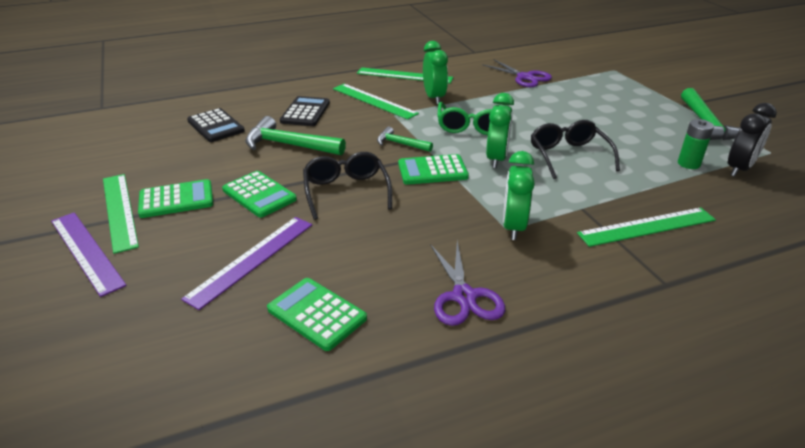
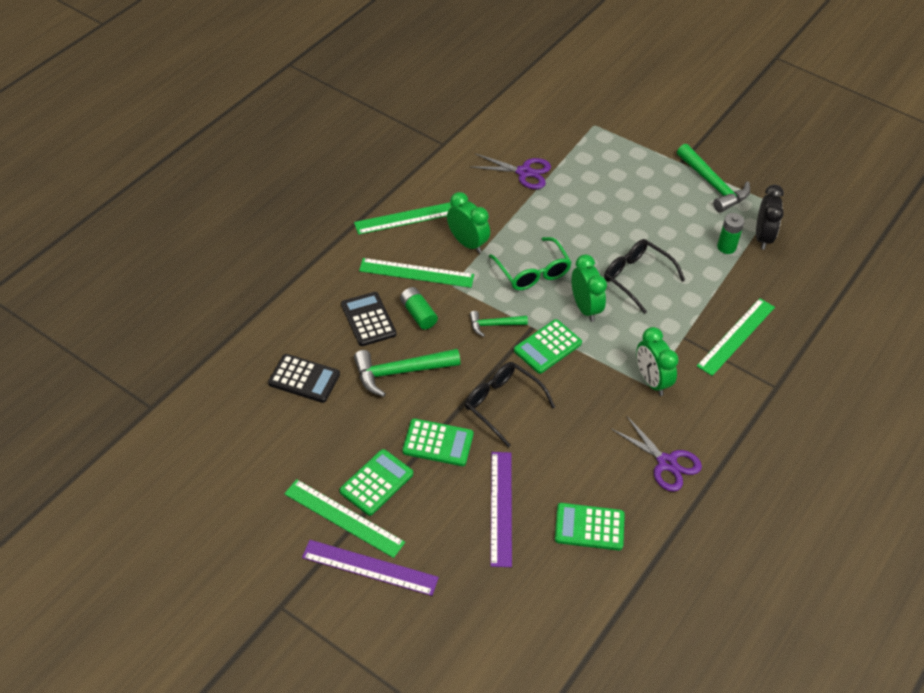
camera: 35 degrees left, 15 degrees up
(346, 120) = (418, 314): none -> green battery

